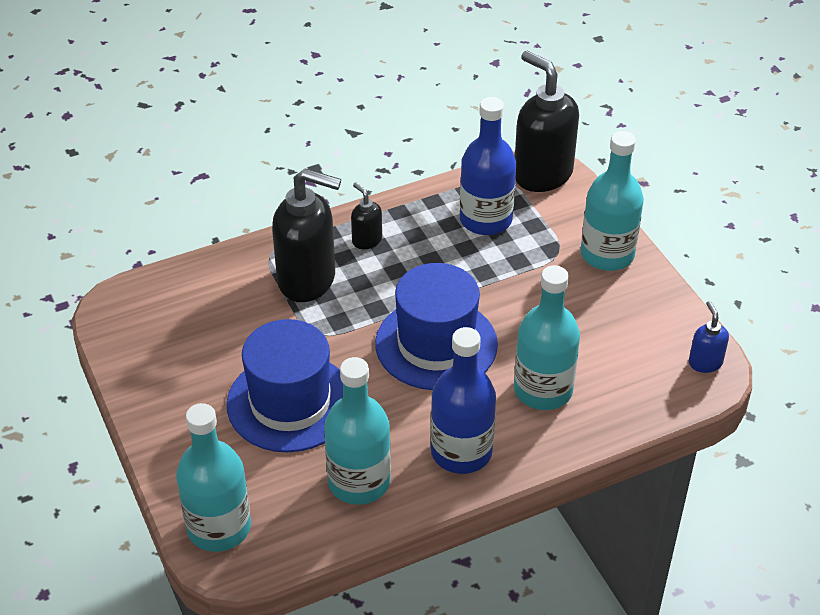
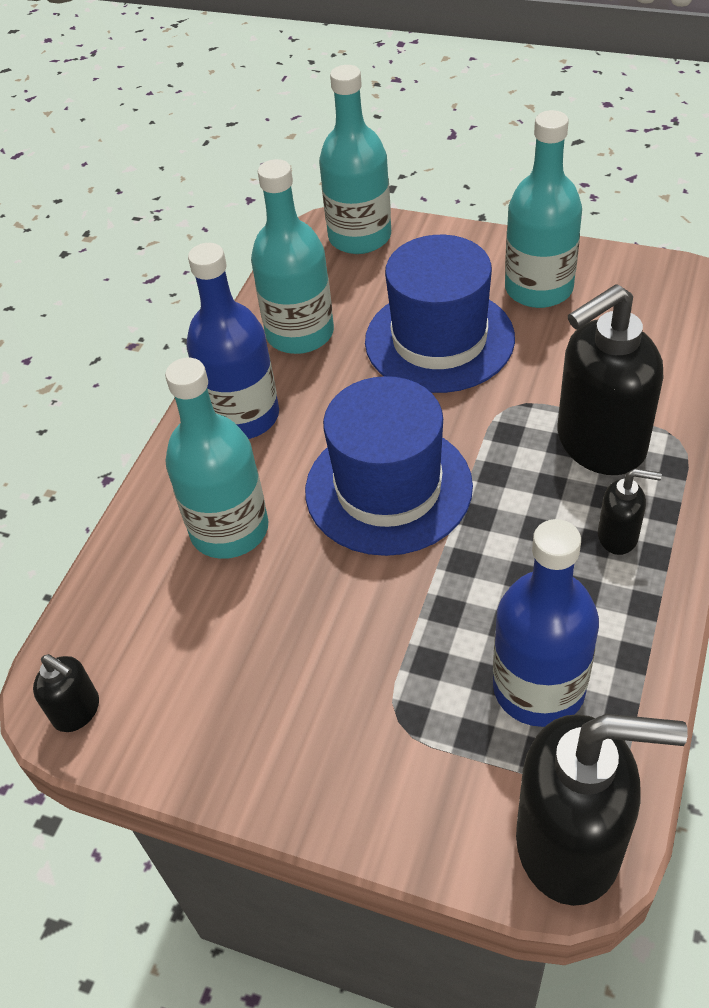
camera: 140 degrees right, 5 degrees up
(607, 254) = (335, 774): turquoise bottle -> turquoise bottle (538, 288)
(705, 362) = (77, 711): blue soap dispenser -> black soap dispenser

